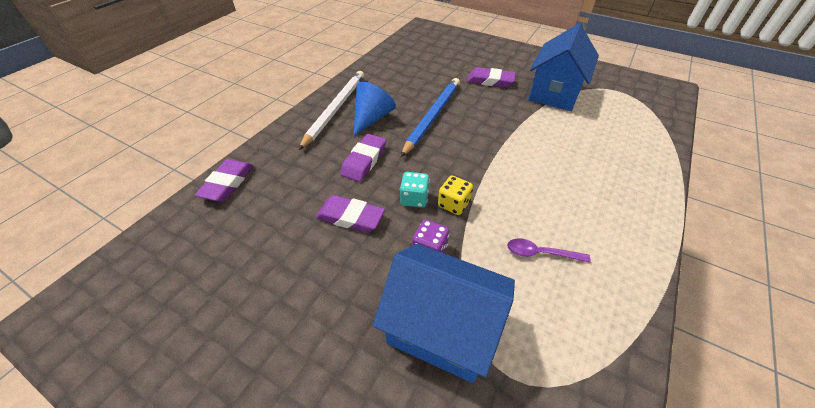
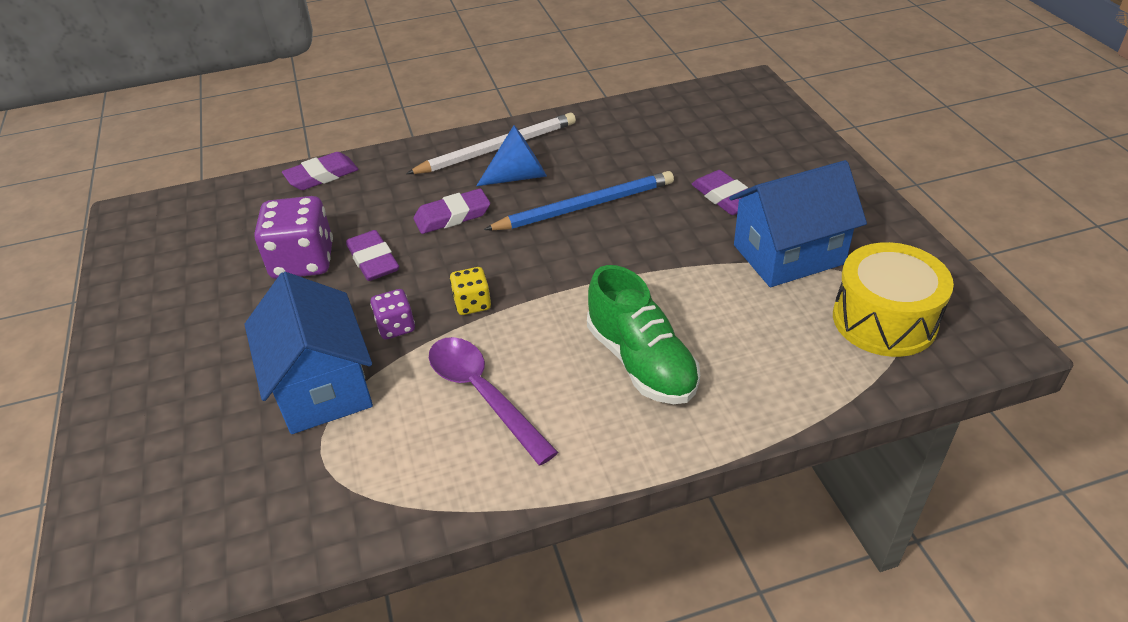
camera: 45 degrees right, 5 degrees down
(297, 250) = (303, 261): none -> purple dice
(414, 198) = (445, 277): turquoise dice -> none
(540, 253) = (483, 394): purple spoon -> purple spoon, size x1.82
(580, 179) = (641, 362): none -> green shoe
(628, 101) = (884, 320): none -> yellow drum

